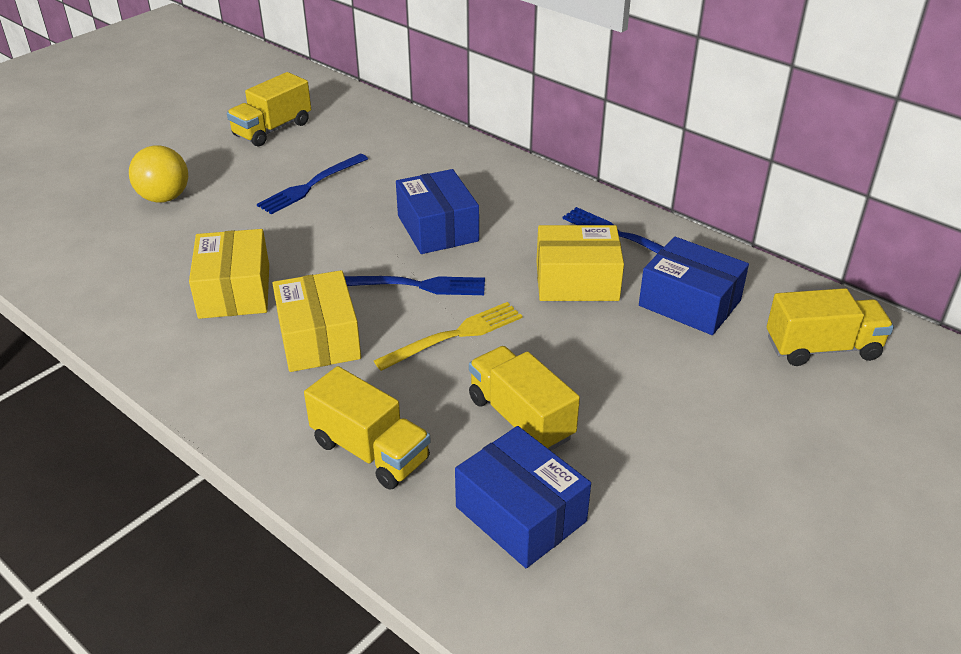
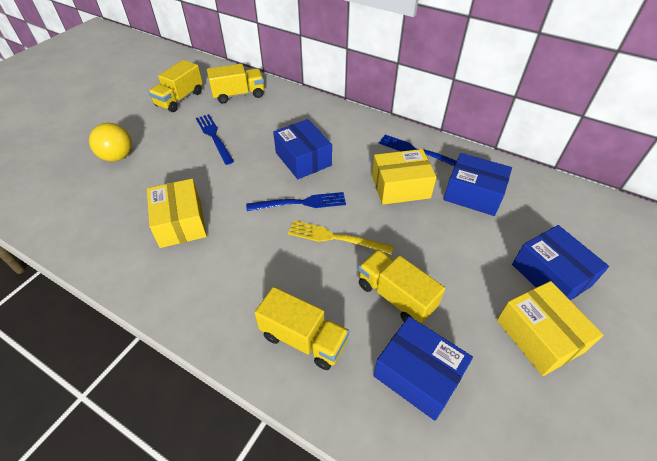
camera: 10 degrees left, 10 degrees up
(311, 185) = (214, 137): blue fork -> blue fork turned 120 degrees clockwise
(318, 338) = (246, 252): yellow box -> yellow box (539, 336)
(455, 335) = (335, 238): yellow fork -> yellow fork turned 120 degrees counterclockwise
(771, 422) = (550, 275): none -> blue box
(822, 348) = (561, 216): yellow truck -> yellow truck (238, 95)

